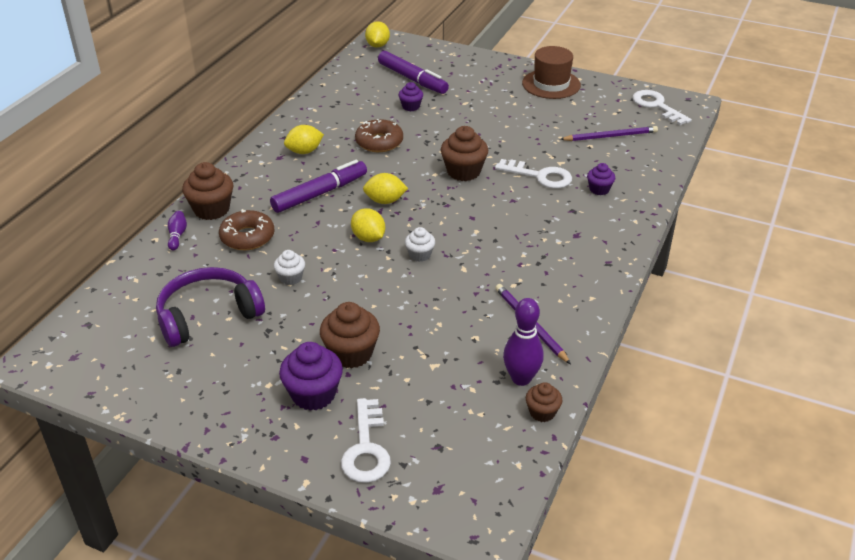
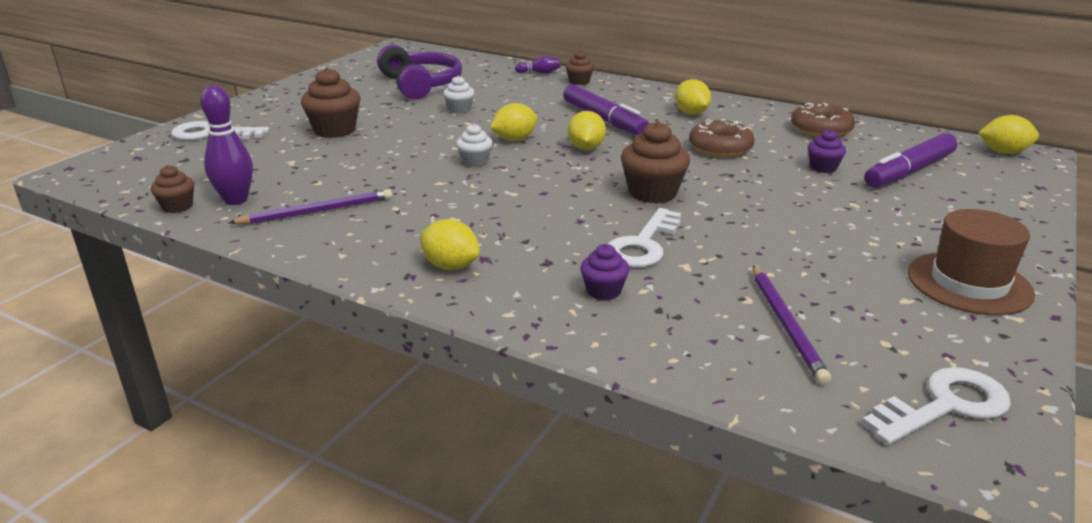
camera: 95 degrees right, 10 degrees down
(211, 209) = (579, 82): brown cupcake -> brown cupcake, size x0.58
(247, 237) = (530, 94): brown donut -> brown donut (821, 129)
(313, 394) = (293, 117): purple cupcake -> none
(591, 247) = (451, 266): none -> yellow lemon

